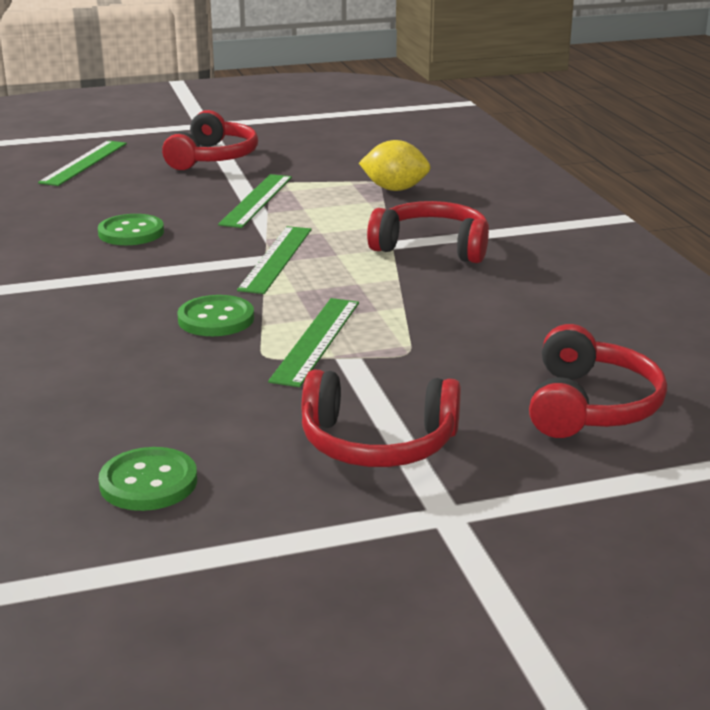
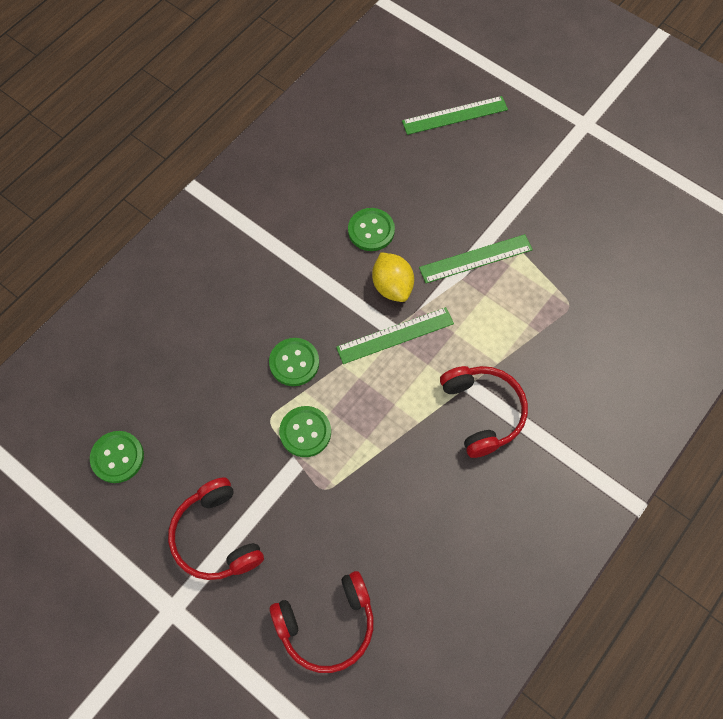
camera: 55 degrees right, 40 degrees up
(213, 157) = (527, 178): red headphones -> none
(316, 340) = (305, 432): green ruler -> green button
(395, 189) = (565, 326): yellow lemon -> yellow lemon (392, 286)

